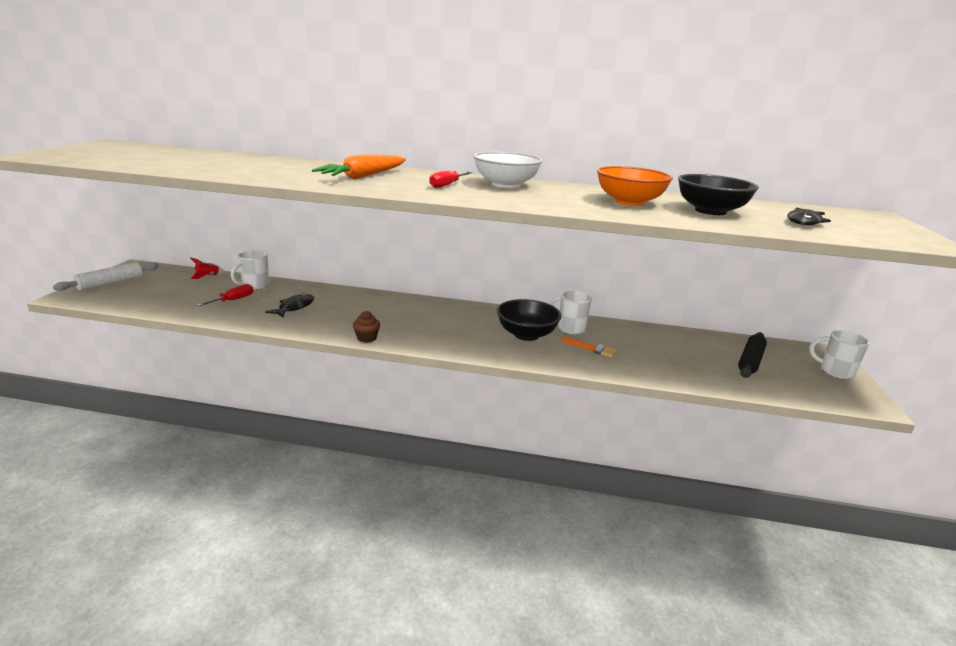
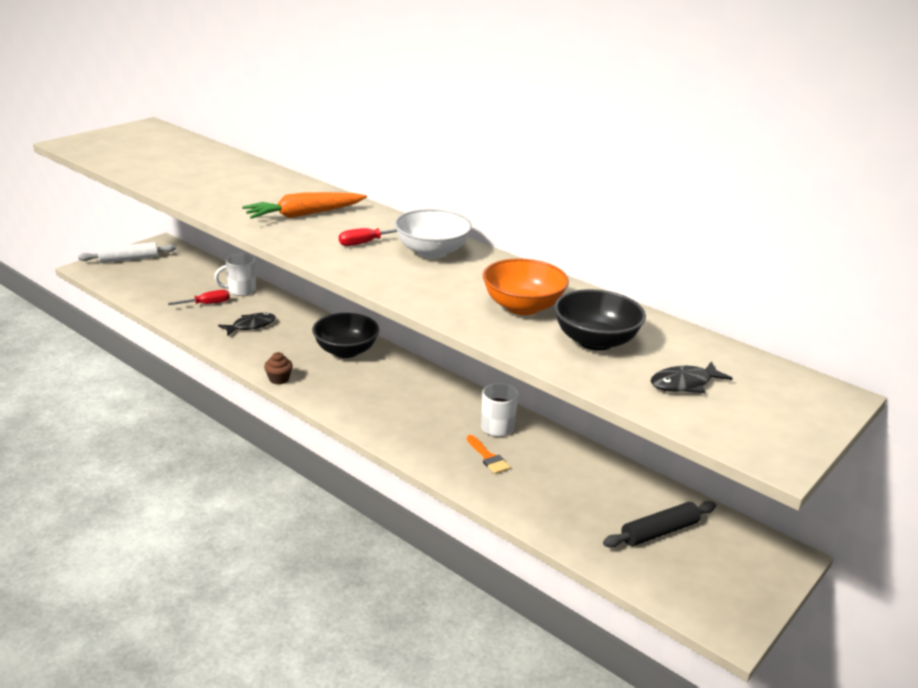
camera: 30 degrees right, 5 degrees up
(207, 276) = (211, 269): red rocket -> none
(526, 335) = (438, 420): black bowl -> black bowl (346, 351)
(835, 372) = (754, 582): white mug -> none

